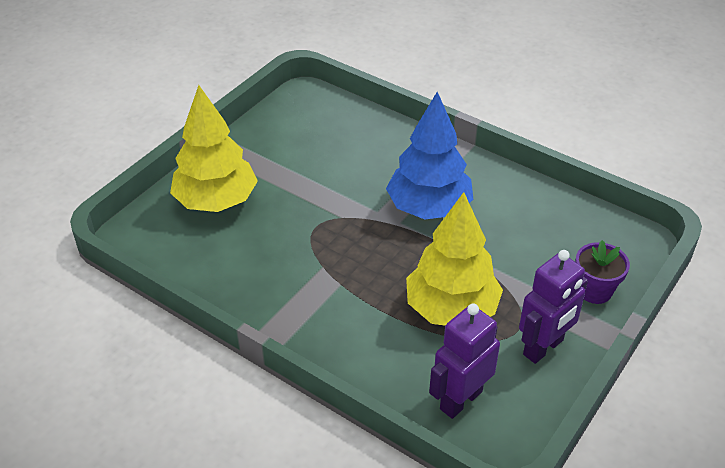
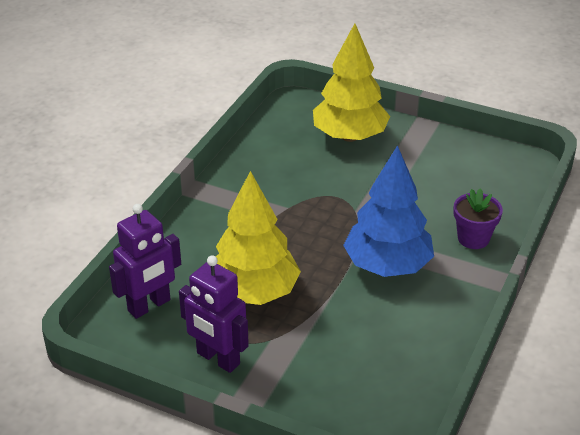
camera: 80 degrees right, 5 degrees down
(460, 400) = (149, 306): purple robot -> purple robot turned 105 degrees clockwise
(594, 291) = (303, 397): purple flower pot -> purple flower pot (473, 238)

